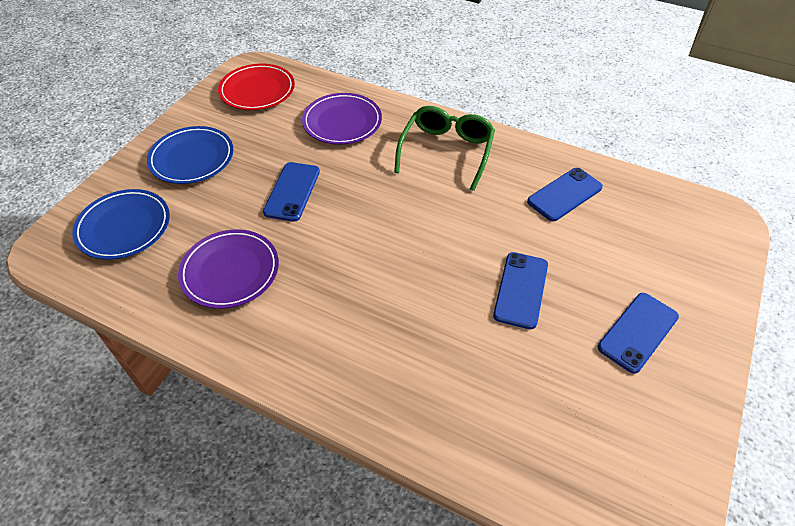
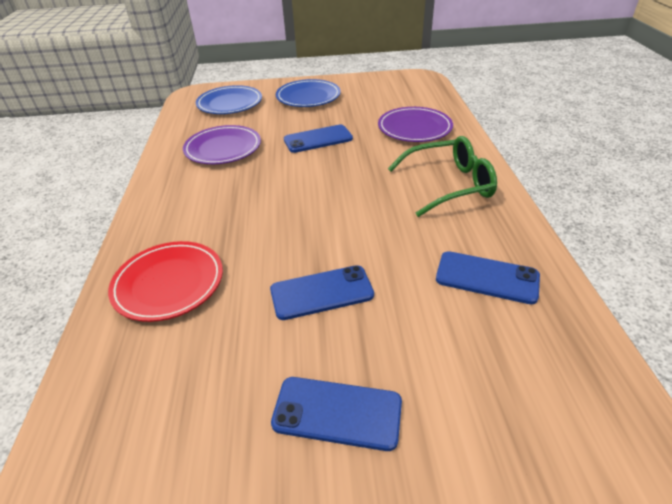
camera: 60 degrees right, 10 degrees down
(257, 91) = (400, 88): red plate -> red plate (169, 284)

